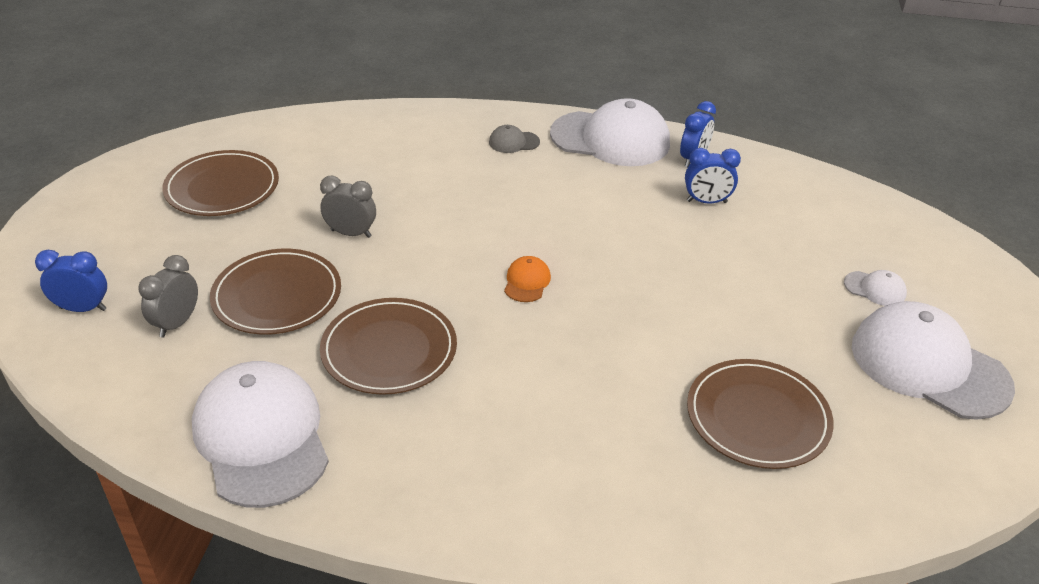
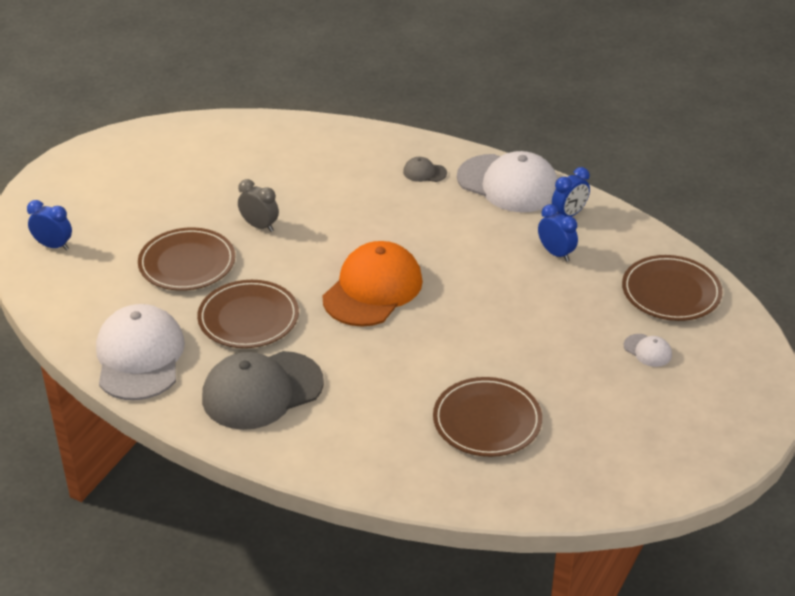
camera: 20 degrees right, 0 degrees up
(177, 323) = (112, 269): grey clock -> none
(222, 187) = (179, 171): brown plate -> brown plate (671, 292)
(453, 446) = (262, 391): none -> grey cap
(527, 282) = (373, 289): orange cap -> orange cap, size x2.38
(706, 202) = (556, 253): blue clock -> blue clock turned 150 degrees counterclockwise
(928, 366) = (646, 415): white cap -> none

